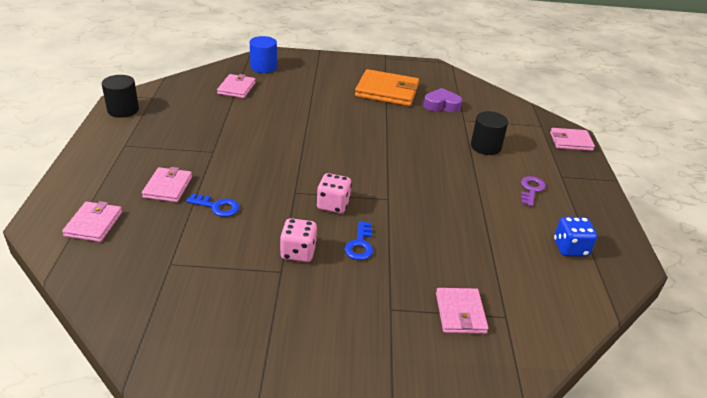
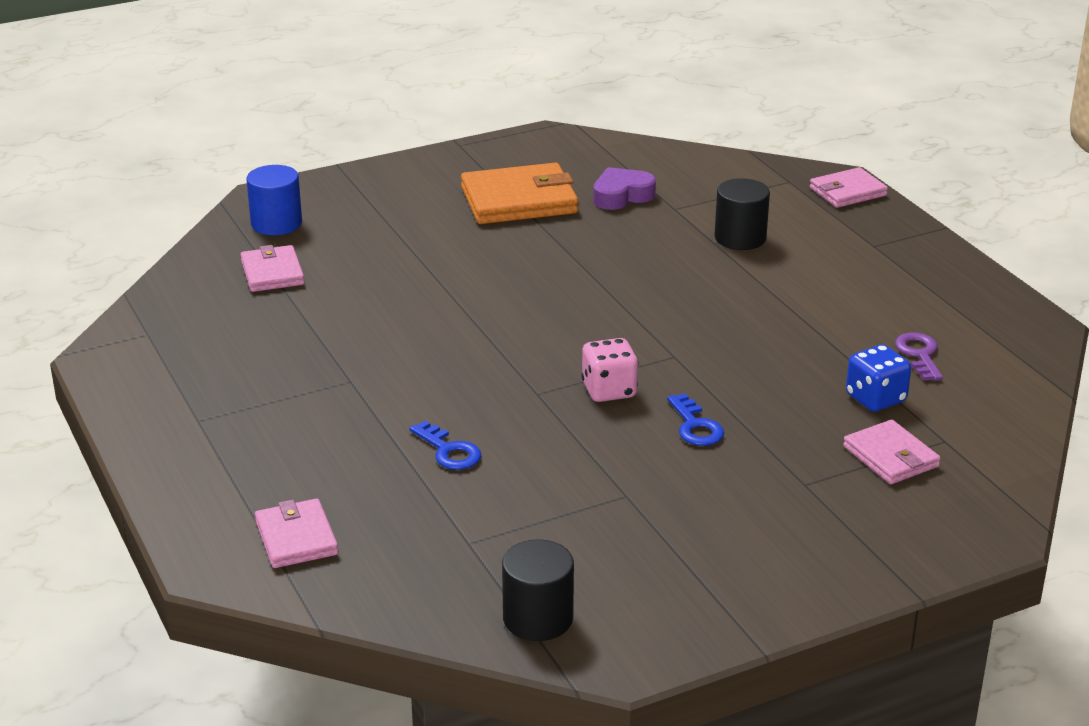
camera: 25 degrees left, 5 degrees down
(123, 110) = (124, 369): black cylinder -> black cylinder (538, 618)
(168, 187) = (344, 452): pink wallet -> none
(217, 207) = (449, 451): blue key -> blue key turned 60 degrees clockwise
(298, 252) = (625, 465): pink dice -> none
(531, 189) = (850, 277): purple key -> purple key (919, 354)
(570, 248) = (956, 334): blue dice -> blue dice (875, 398)

